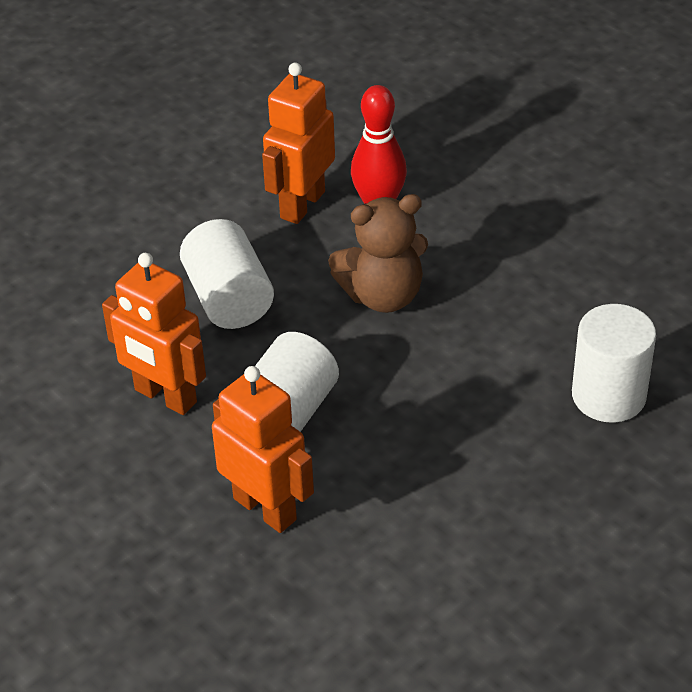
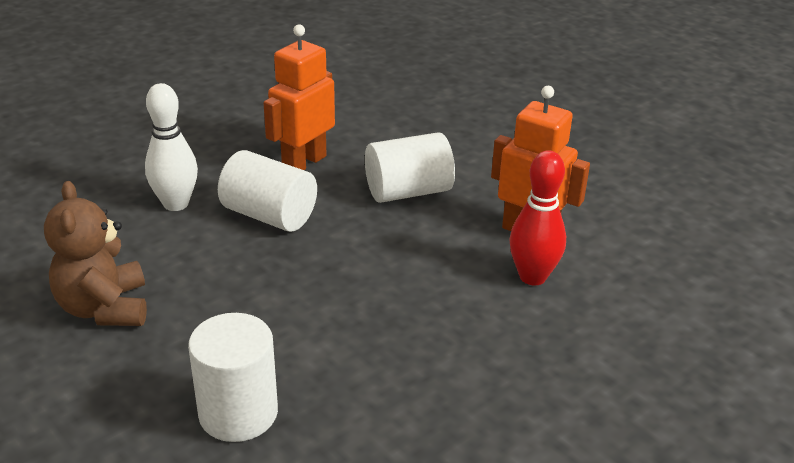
camera: 90 degrees right, 10 degrees down
(265, 508) = (176, 204): orange robot -> white bowling pin
(383, 295) = (404, 272): brown teddy bear -> brown teddy bear (104, 308)

